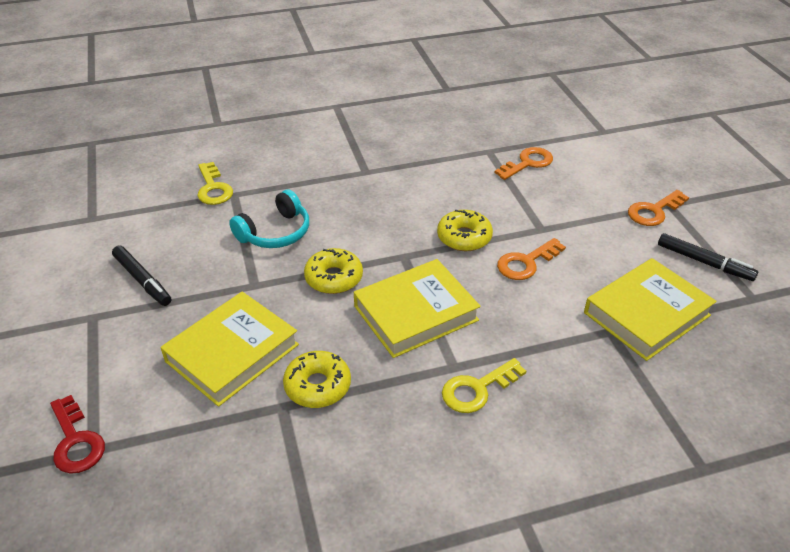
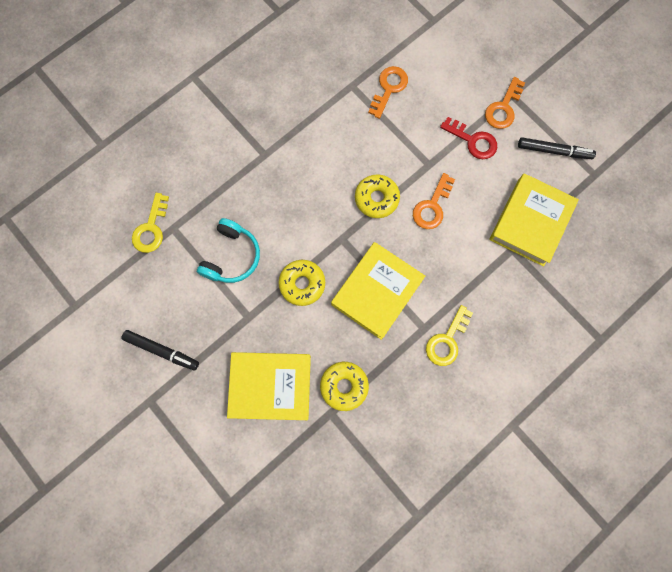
camera: 25 degrees left, 35 degrees up
(76, 441) = (214, 503): red key -> red key (473, 141)
(213, 188) = (151, 228): yellow key -> yellow key turned 60 degrees clockwise
(232, 353) = (270, 385): yellow book -> yellow book turned 75 degrees clockwise

